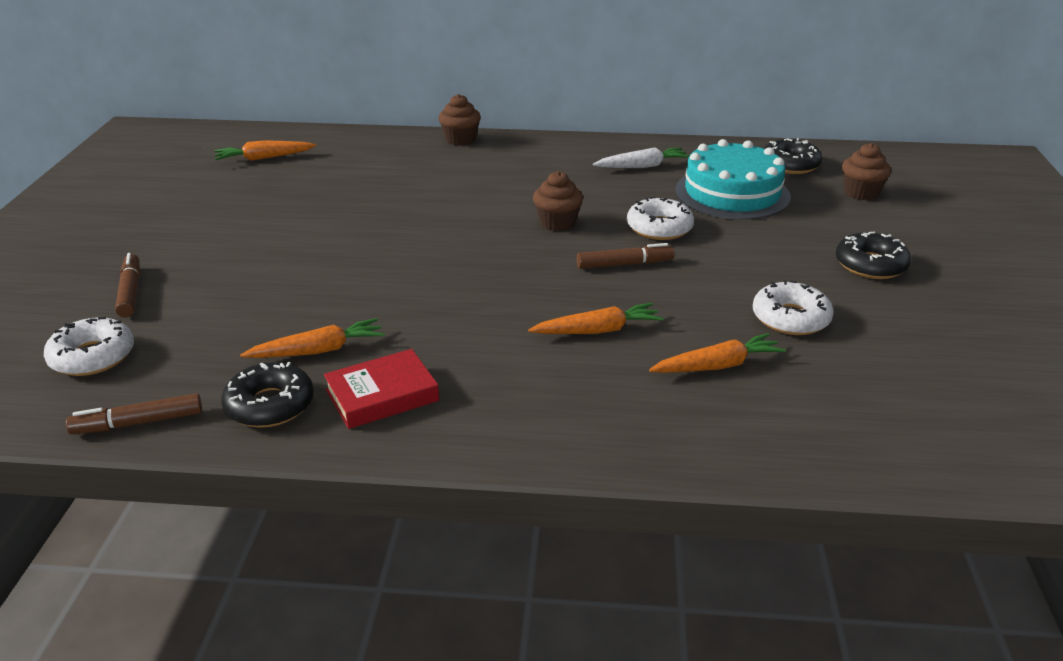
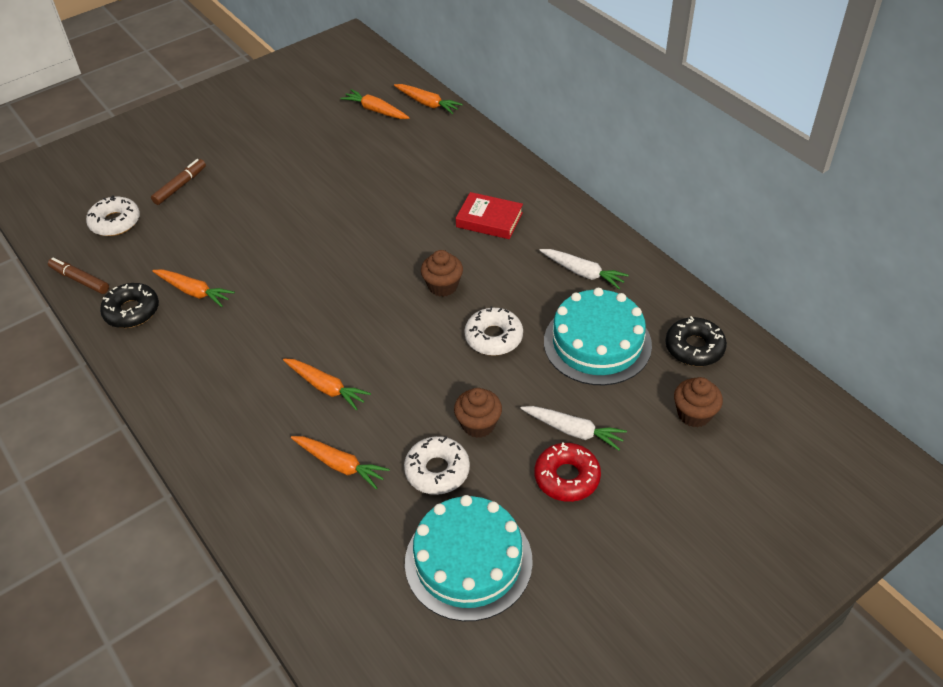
camera: 50 degrees right, 15 degrees up
(309, 136) = (427, 103): none -> orange carrot
(382, 395) = (177, 344): red book -> red book (489, 220)
(460, 139) = (509, 164): brown cupcake -> brown cupcake (478, 424)
(624, 264) = (422, 351): brown marker -> none
(820, 241) = (573, 431): none -> white carrot
(870, 265) = (567, 477): black donut -> red donut
(923, 348) = (468, 561): none -> turquoise cake

